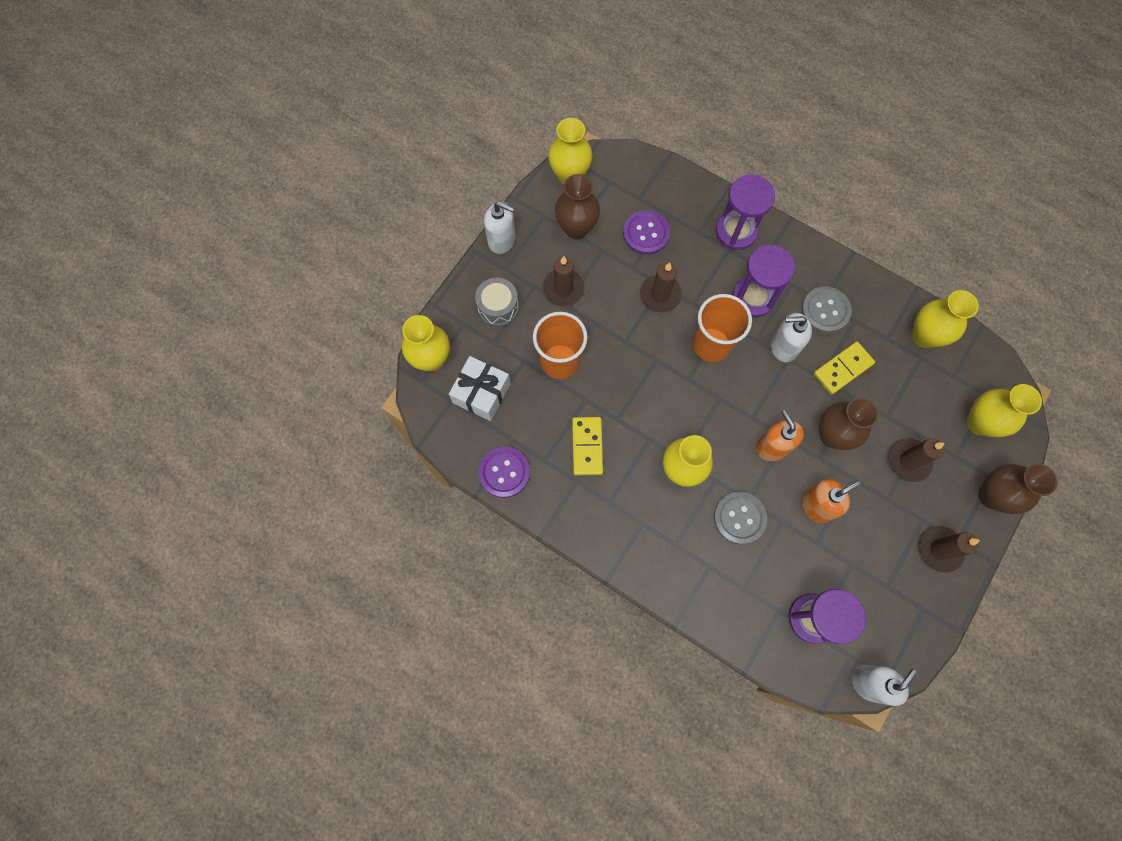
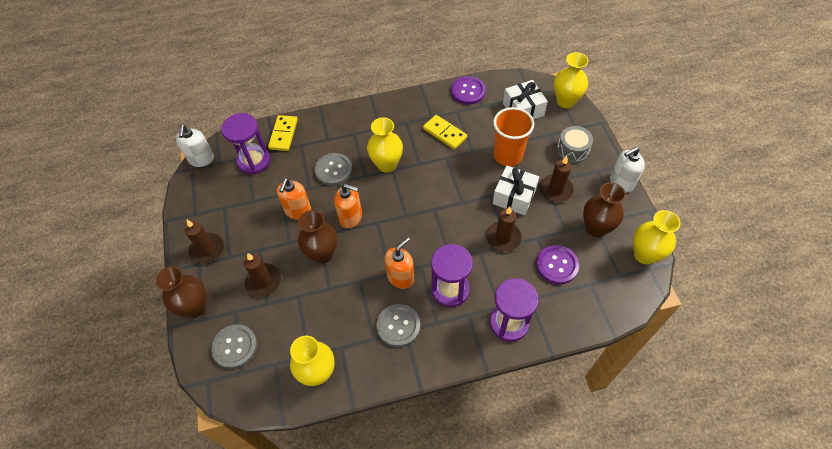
camera: 135 degrees right, 15 degrees down
(606, 319) = (514, 197): none -> white gift
(711, 345) = (442, 238): orange cup -> none
(783, 347) = (400, 277): white soap dispenser -> orange soap dispenser
(843, 369) = (352, 298): yellow domino -> yellow domino (283, 134)
(979, 423) = (235, 347): yellow vase -> grey button

